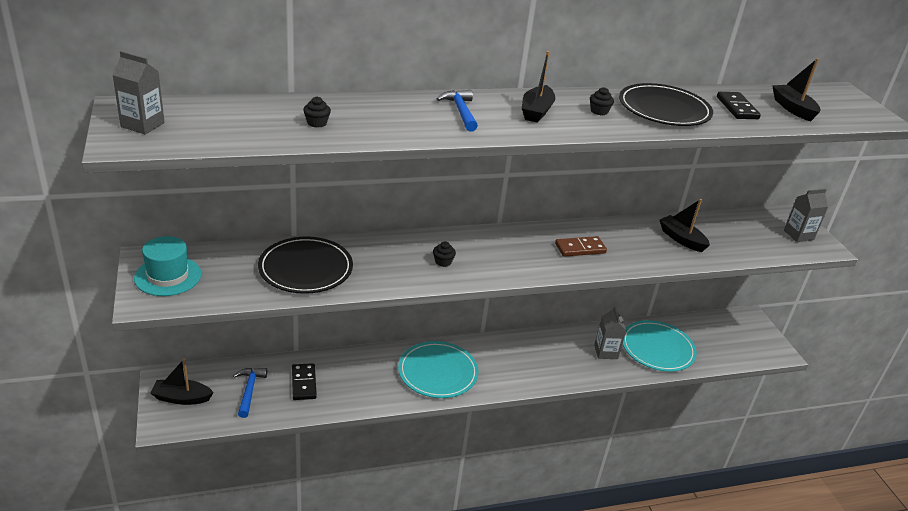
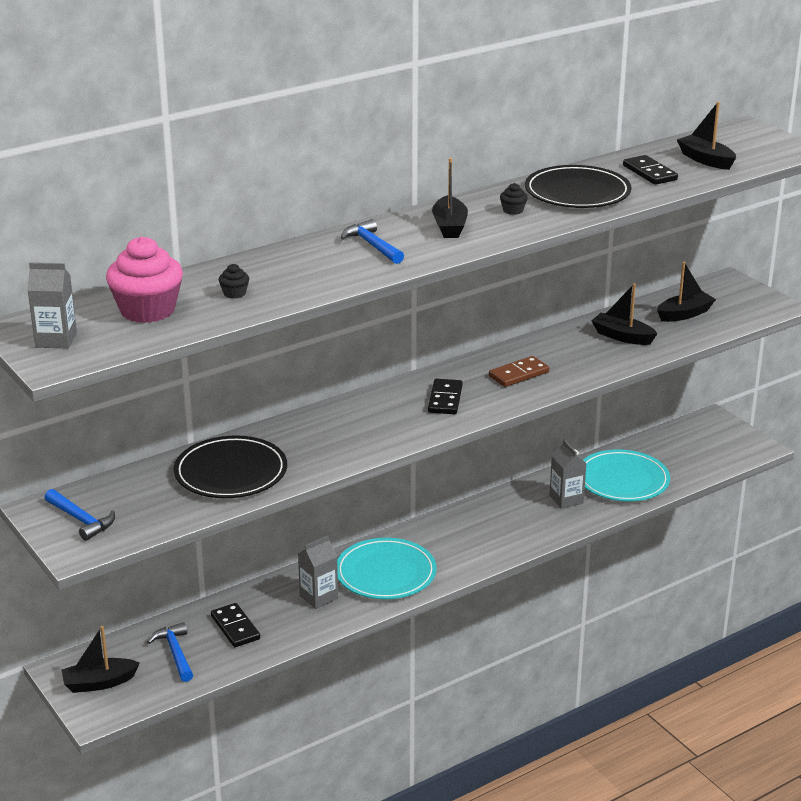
camera: 15 degrees left, 5 degrees down
(168, 276) = (81, 520): turquoise hat -> blue hammer
(236, 119) = (147, 310): none -> pink cupcake
(443, 262) = (378, 426): black cupcake -> none
(509, 254) = (445, 399): none -> black domino
(742, 234) = (684, 314): none -> black boat
(798, 235) = (744, 300): grey carton -> grey carton (318, 597)

